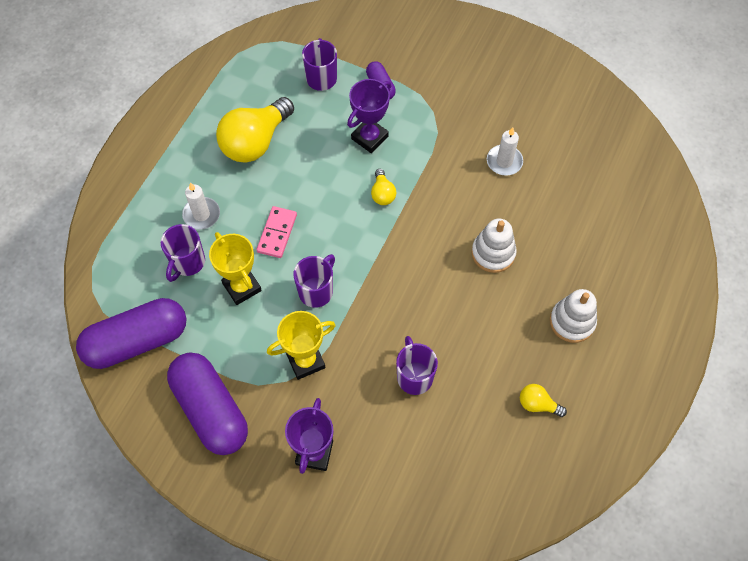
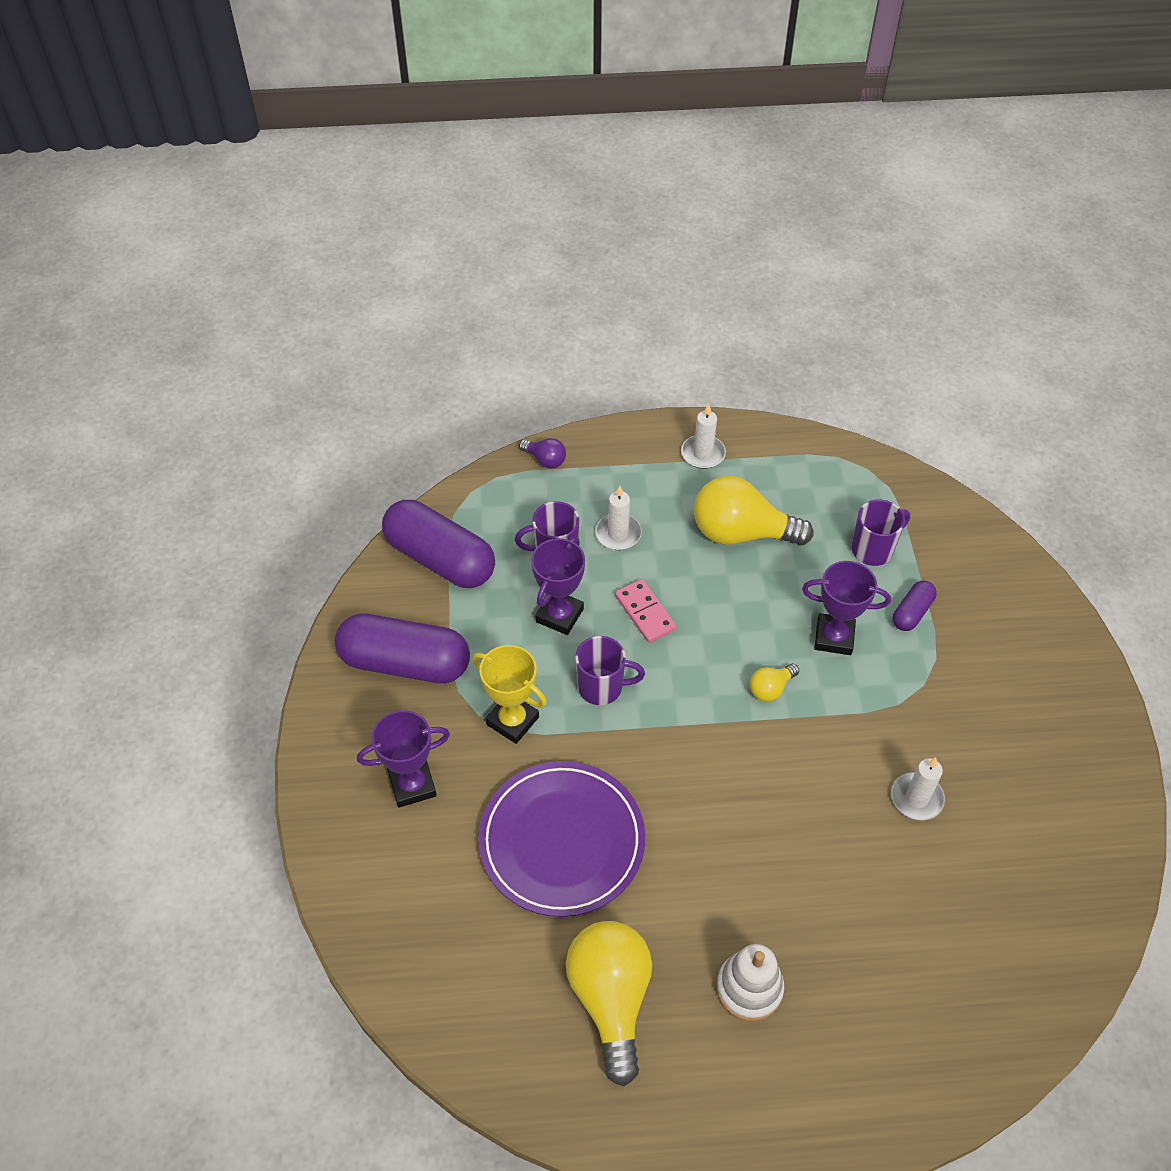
camera: 60 degrees right, 10 degrees down
(102, 226) = (545, 460): none -> purple light bulb
(174, 127) = (703, 454): none -> white candle
(211, 409) = (405, 663): purple capsule -> purple capsule turned 75 degrees clockwise
(242, 287) = (559, 615): yellow trophy -> purple trophy
(277, 233) = (645, 612): pink domino -> pink domino turned 75 degrees clockwise
(414, 376) = (562, 841): purple mug -> purple plate
(493, 253) = (779, 848): white stacking toy -> none
(537, 404) = (611, 999): yellow light bulb -> yellow light bulb, size x2.17

